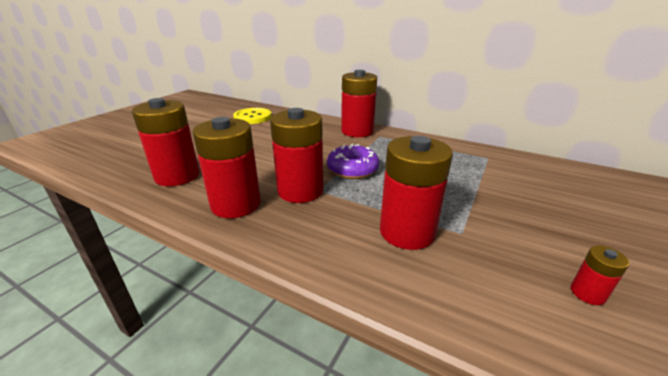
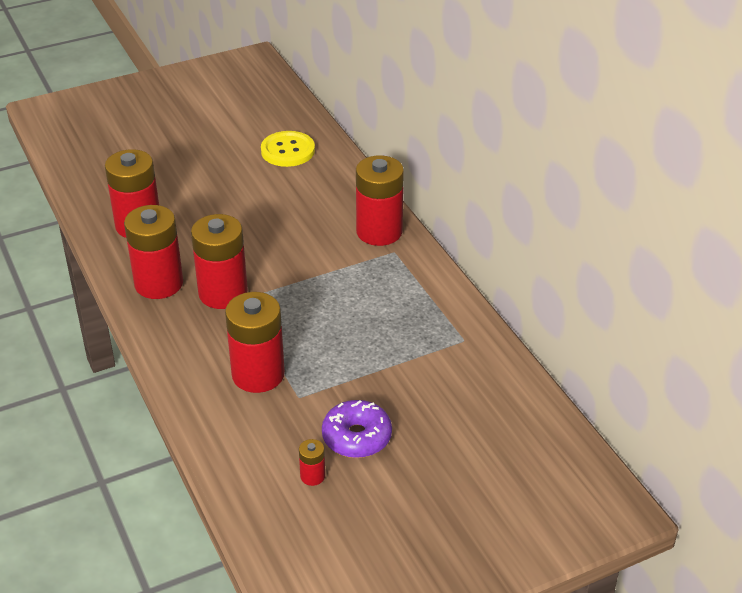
camera: 35 degrees right, 10 degrees up
(352, 169) = (298, 289): purple donut -> purple donut (357, 437)

